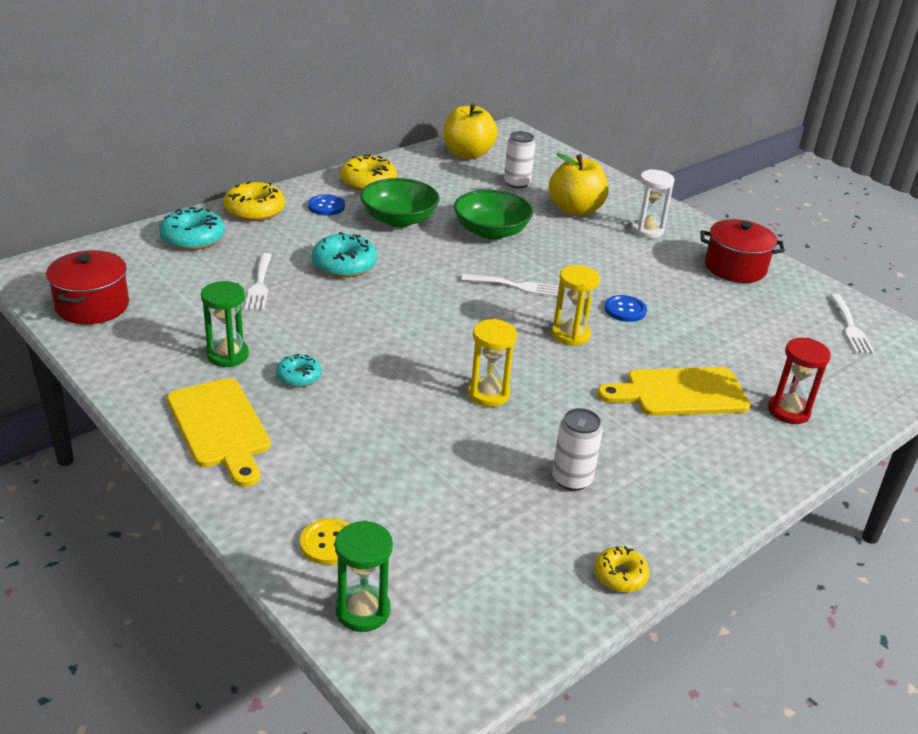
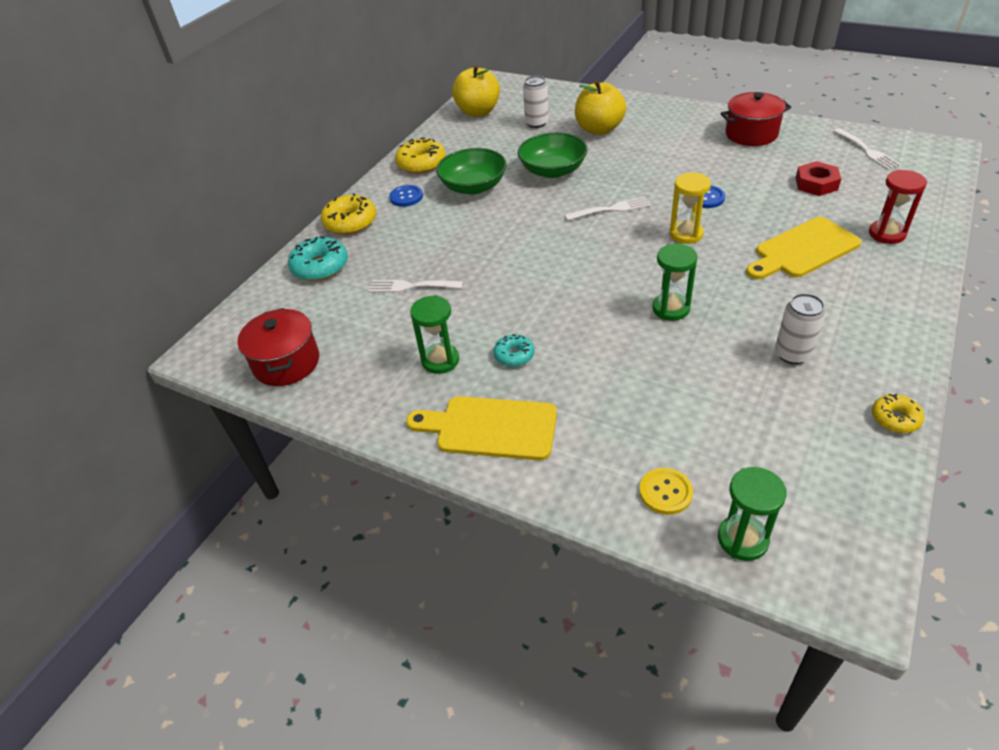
camera: 15 degrees left, 10 degrees up
(220, 427) = (490, 428): yellow cutting board -> yellow cutting board turned 150 degrees clockwise
(259, 284) = (411, 286): white fork -> white fork turned 120 degrees clockwise
(344, 265) = (465, 242): turquoise donut -> none
(488, 394) = (671, 309): yellow hourglass -> green hourglass
(647, 230) = (664, 127): white hourglass -> none
(759, 338) = (816, 184): none -> red nut

